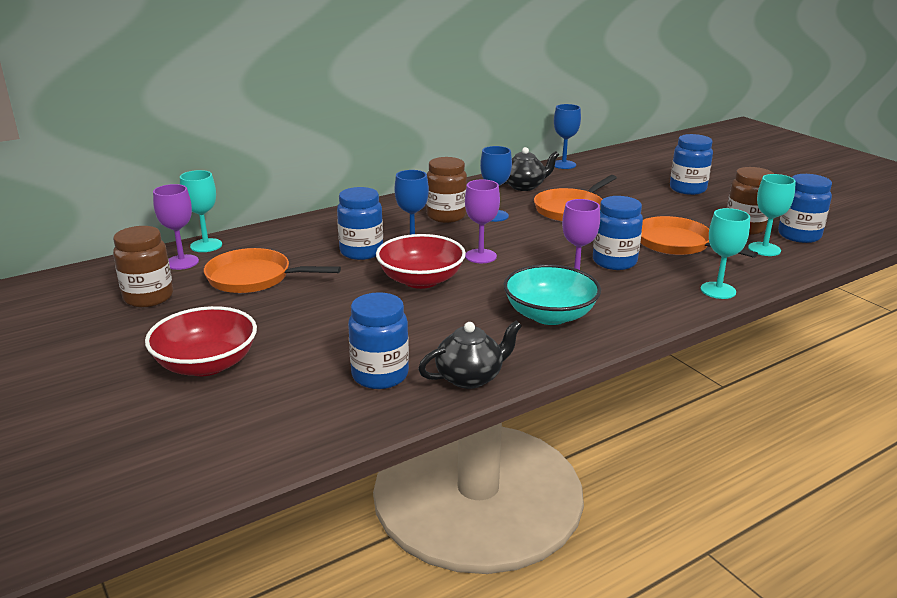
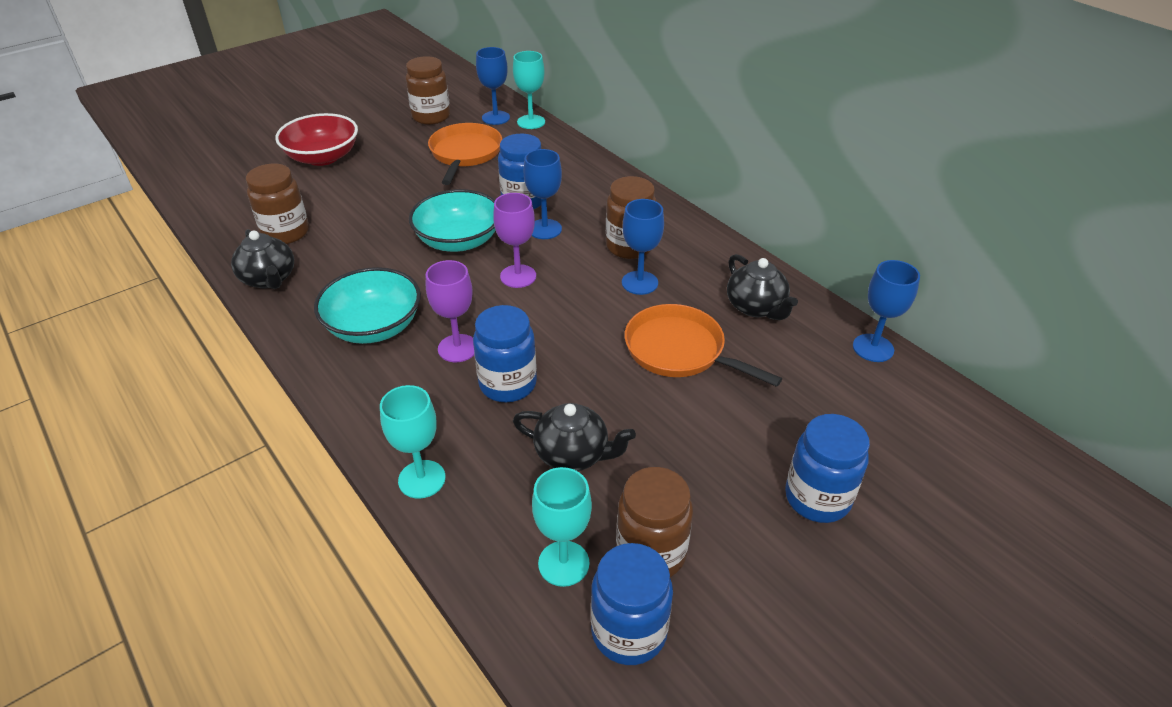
camera: 85 degrees right, 15 degrees up
(182, 262) = (495, 118): purple goblet -> blue goblet
(380, 375) = (286, 233): blue jar -> brown jar
(421, 280) = (458, 240): red bowl -> turquoise bowl
(677, 243) = (573, 454): orange pan -> black teapot

